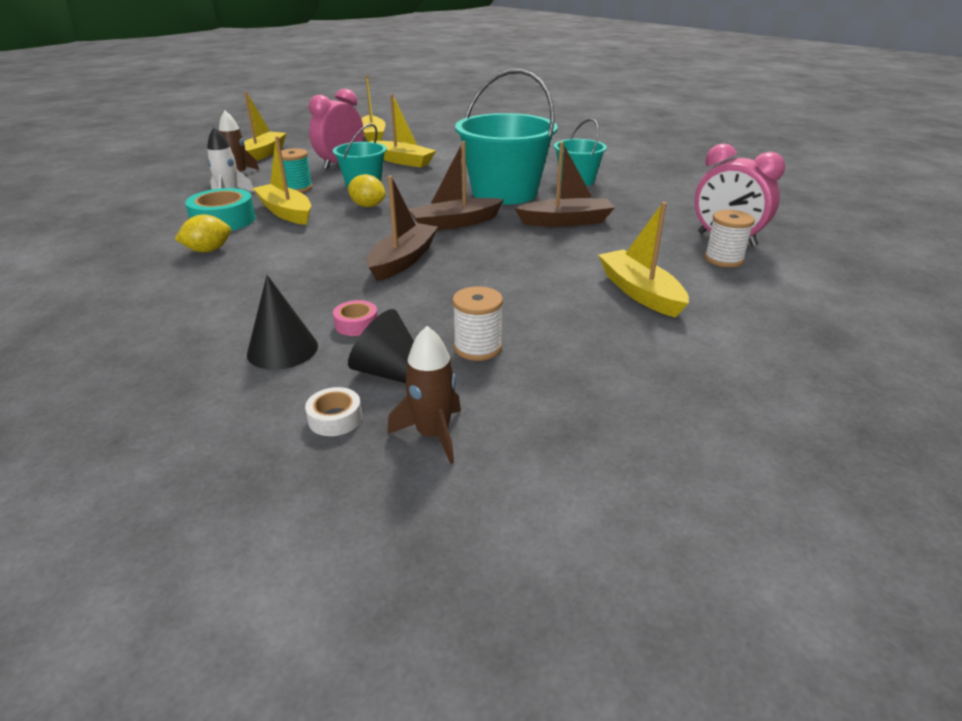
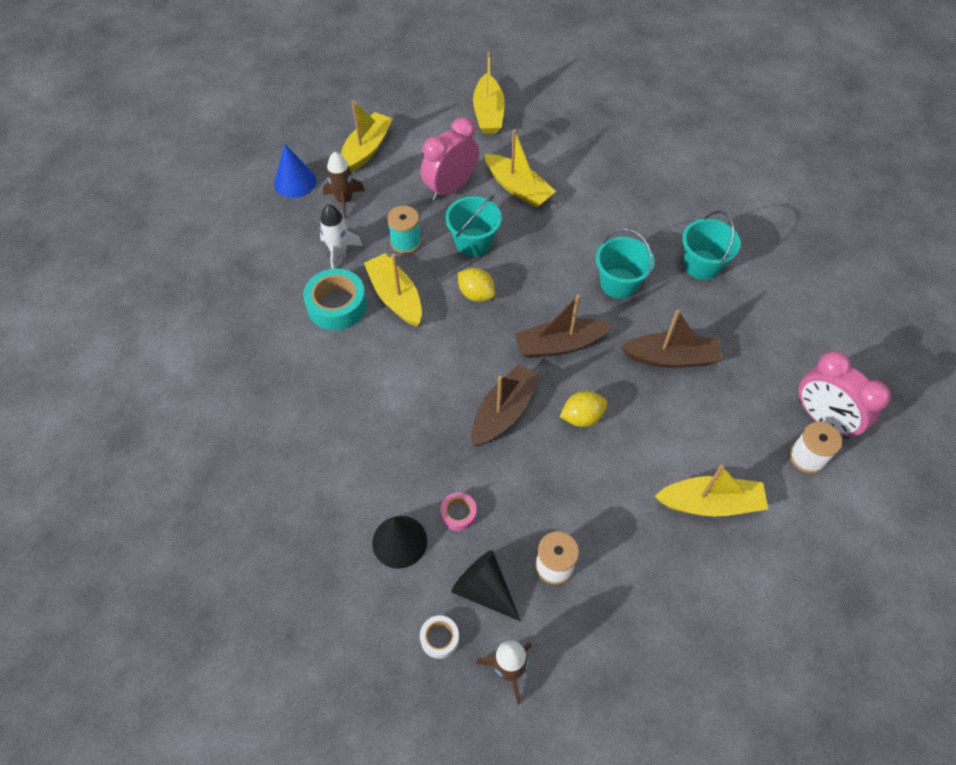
camera: 10 degrees right, 25 degrees up
(191, 170) = (295, 182): none -> blue cone
(208, 250) = (328, 365): yellow lemon -> yellow lemon (582, 417)
(504, 193) = (619, 283): turquoise bucket -> turquoise bucket, size x0.55
(640, 292) = (710, 503): yellow boat -> yellow boat turned 105 degrees clockwise

